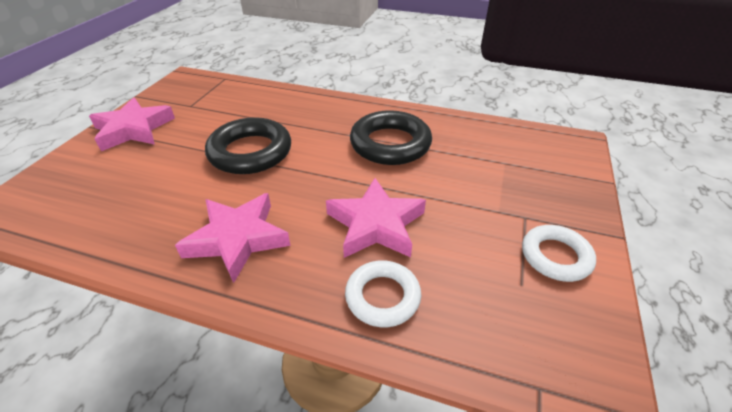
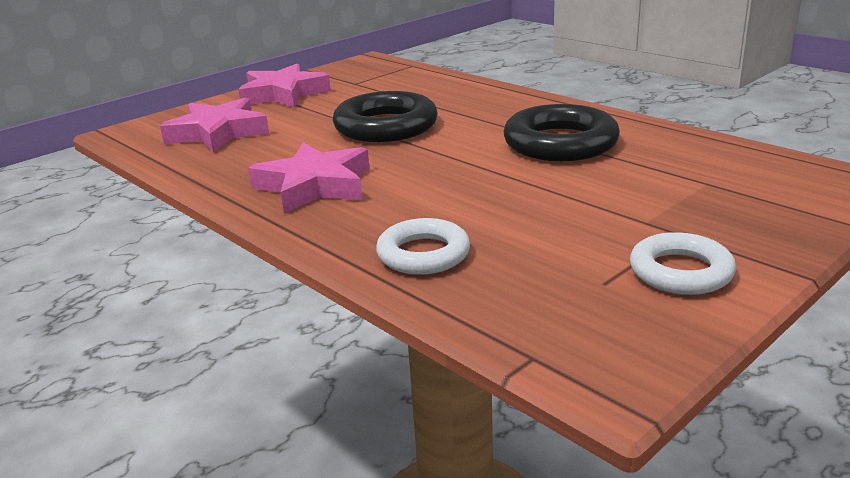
camera: 30 degrees right, 15 degrees down
(375, 224) = (471, 203): pink star -> pink star (218, 133)

